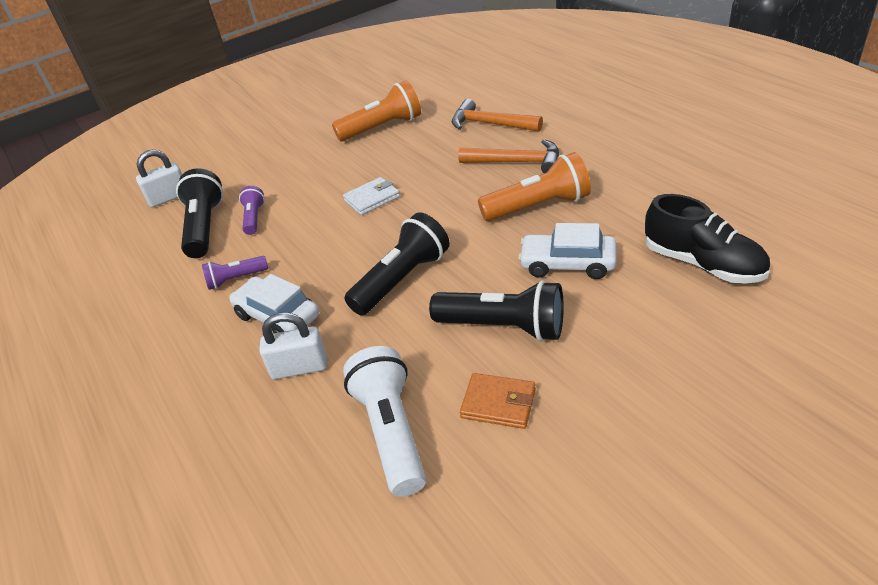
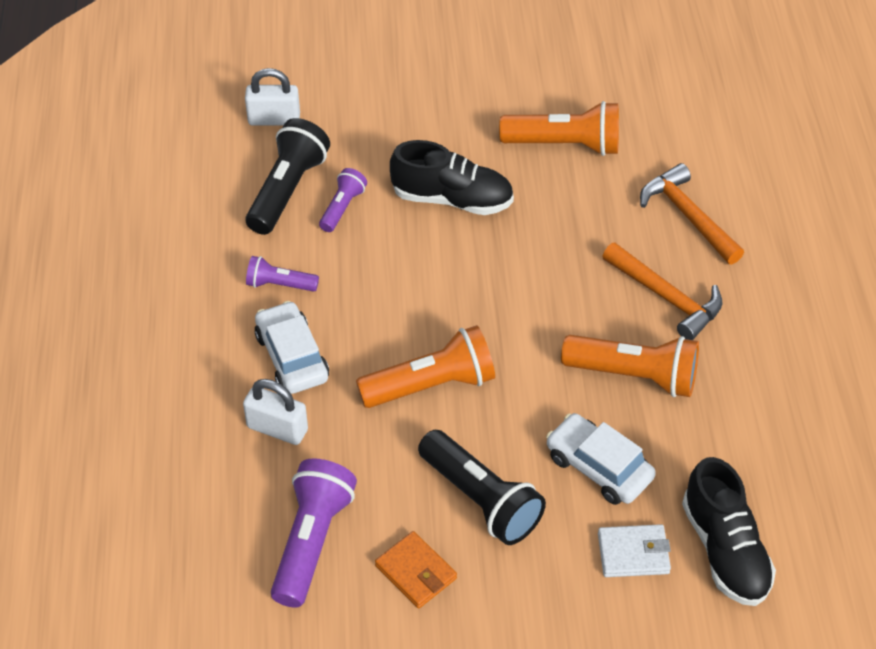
camera: 25 degrees right, 10 degrees up
(330, 181) = (452, 199): none -> black shoe
(372, 199) = (476, 255): white wallet -> white wallet (633, 553)
(391, 431) = (312, 541): white flashlight -> purple flashlight
(402, 279) = (431, 385): black flashlight -> orange flashlight

